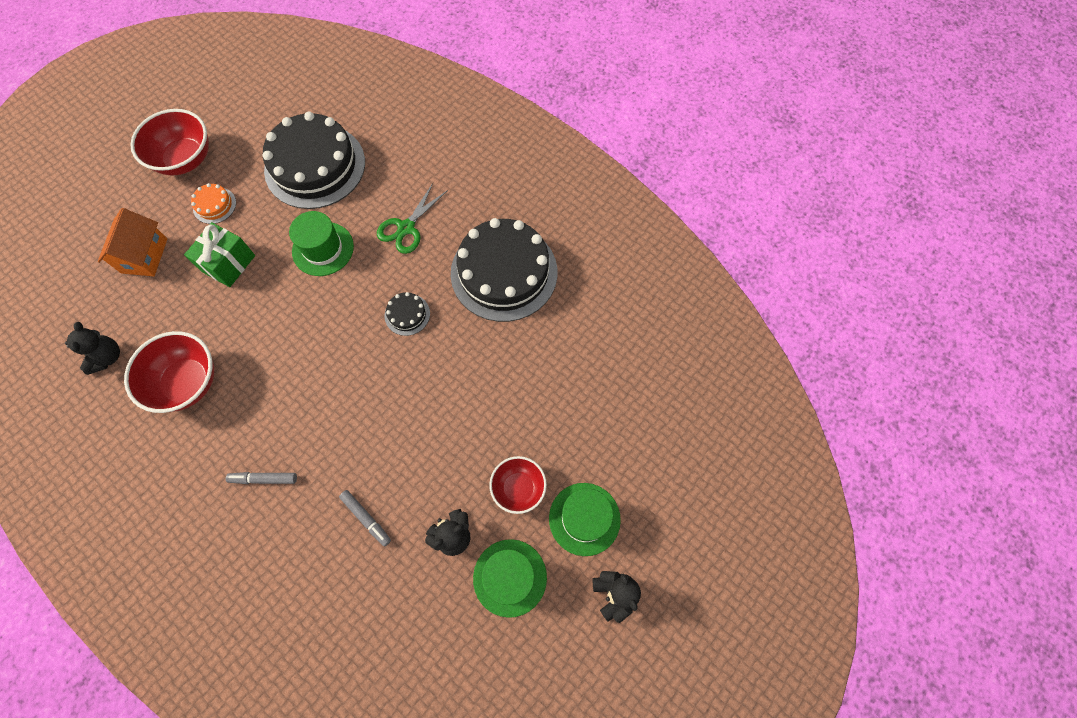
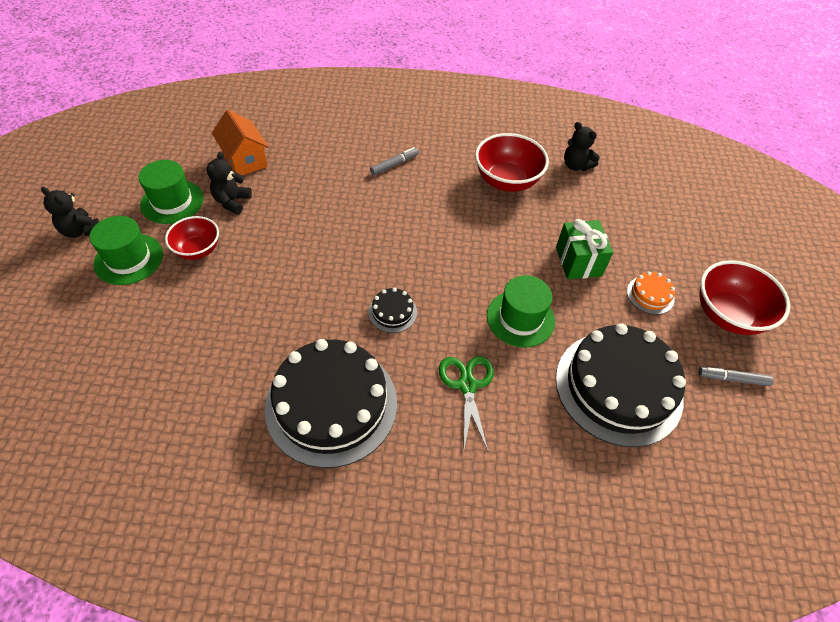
camera: 140 degrees right, 15 degrees down
(144, 256) = (644, 230): orange house -> orange house (245, 160)
(366, 518) = (303, 180): grey marker -> grey marker (732, 379)

